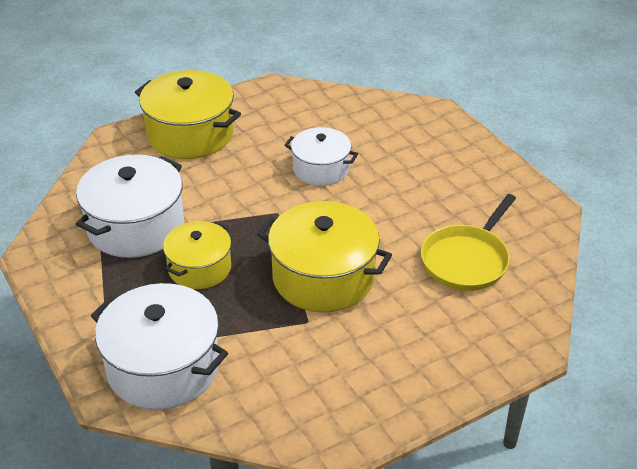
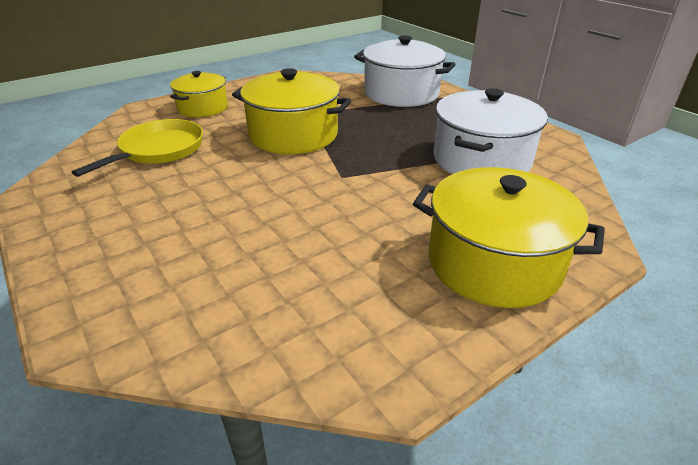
camera: 175 degrees right, 5 degrees down
(199, 268) = (402, 136): yellow pot -> yellow pot (203, 108)
(321, 169) = (295, 223): white pot -> none

